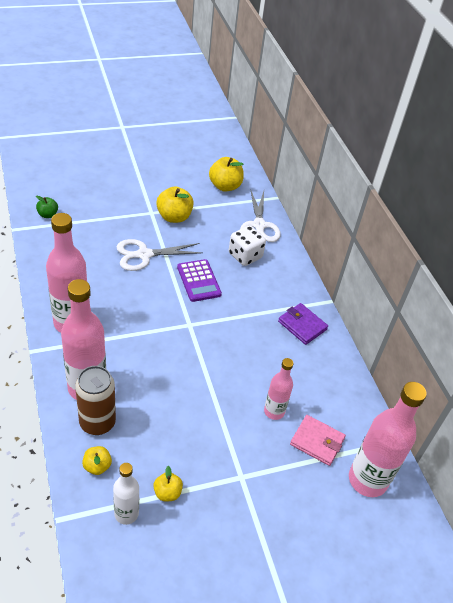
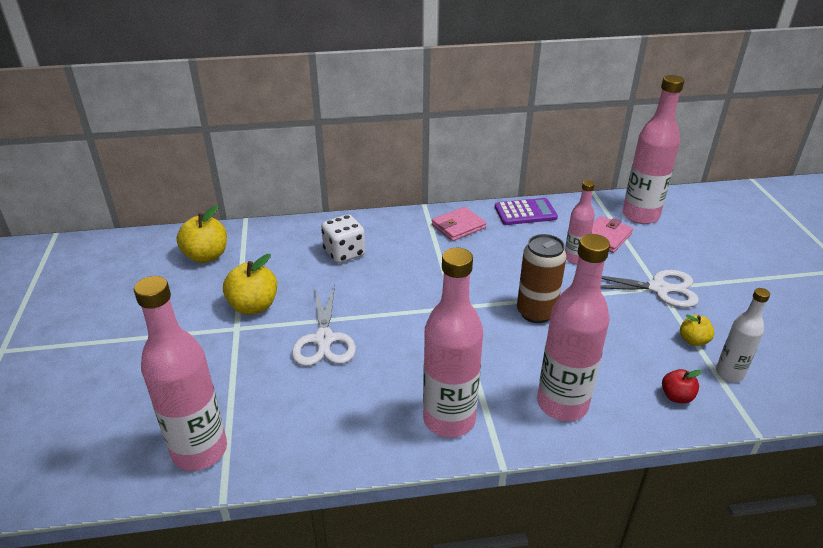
camera: 75 degrees left, 10 degrees down
(48, 215) = (199, 451): green apple -> pink bottle
(97, 422) = (615, 395): brown can -> brown can (536, 312)
(97, 466) = (676, 396): yellow apple -> red apple
(198, 281) = (382, 293): purple calculator -> purple calculator (525, 212)
(259, 225) = (293, 237): white scissors -> white scissors (659, 289)
(302, 325) = (458, 226): purple wallet -> pink wallet

